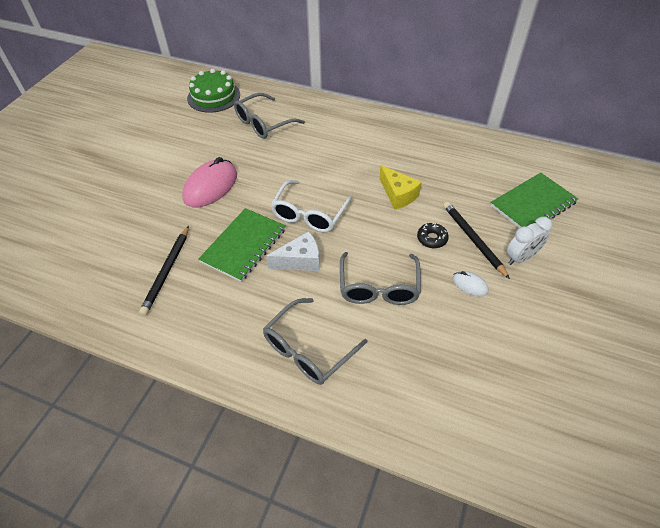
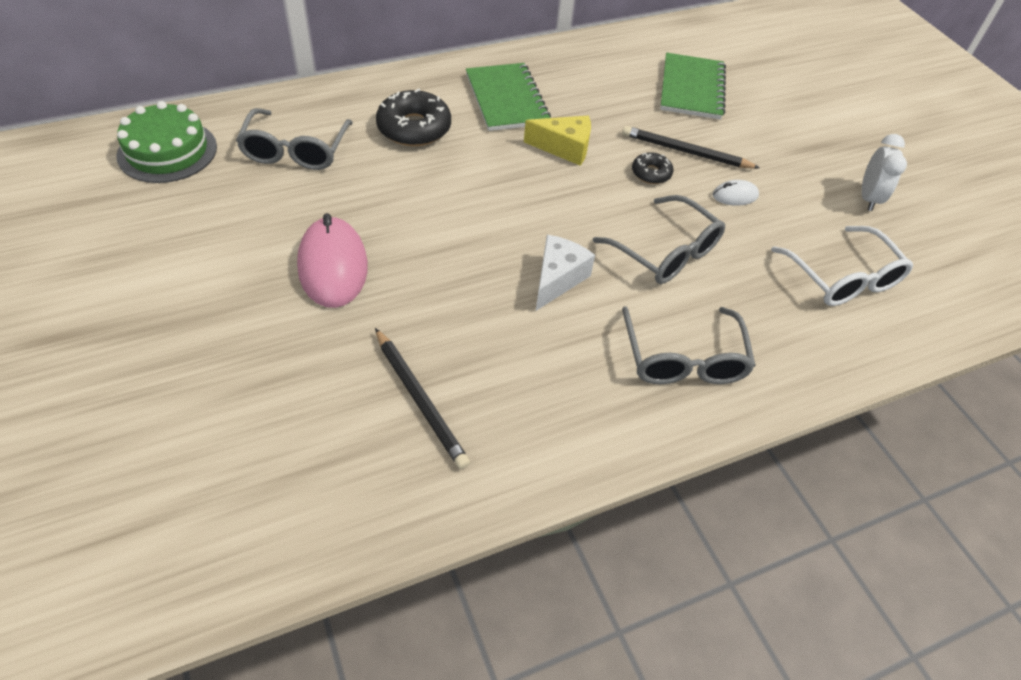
camera: 50 degrees left, 0 degrees up
(244, 245) = (473, 306): green notebook -> green notebook (506, 99)
(309, 214) = (500, 224): white glasses -> white glasses (843, 278)
(331, 141) = (414, 128): none -> black donut
(521, 258) = (742, 144): white clock -> white clock (868, 198)

